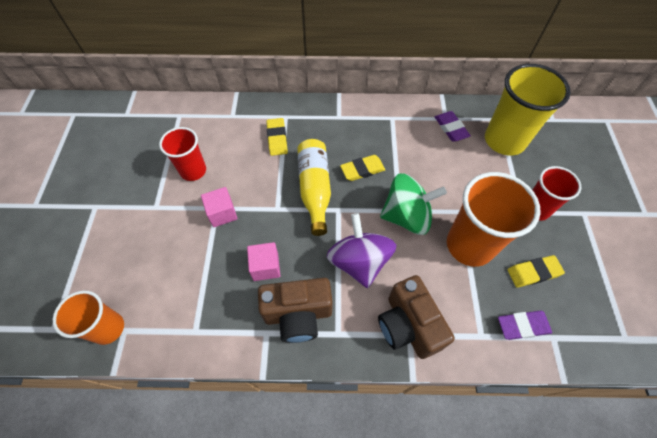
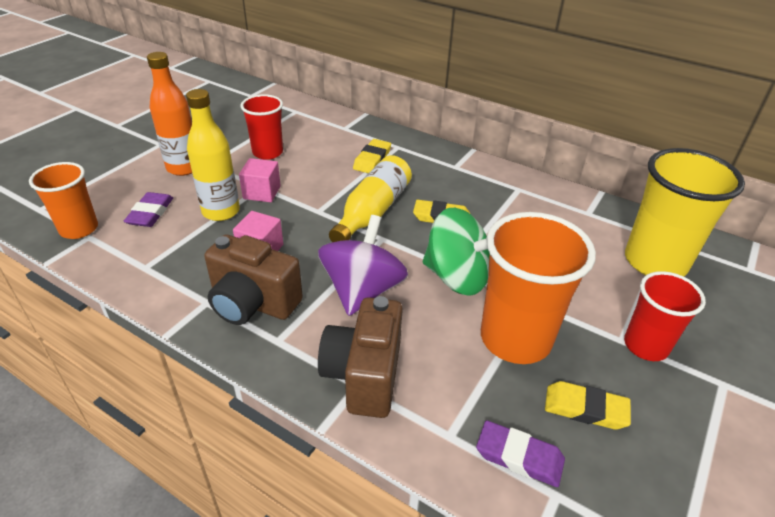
camera: 30 degrees right, 20 degrees down
(138, 221) = (184, 168): none -> orange bottle
(207, 248) = (221, 211): none -> yellow bottle
(451, 128) = (587, 224): purple eraser -> purple eraser (150, 213)

